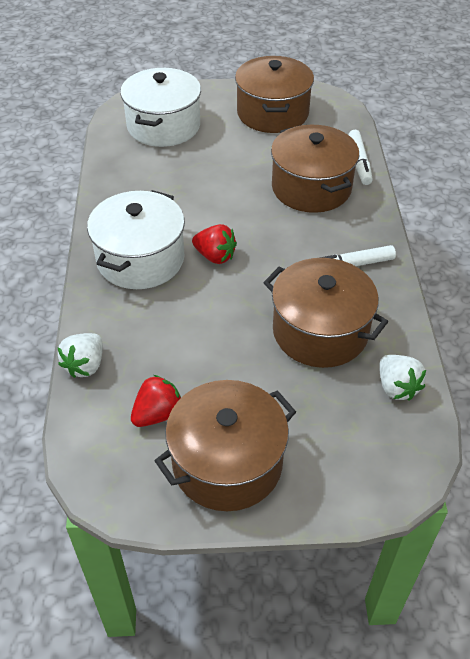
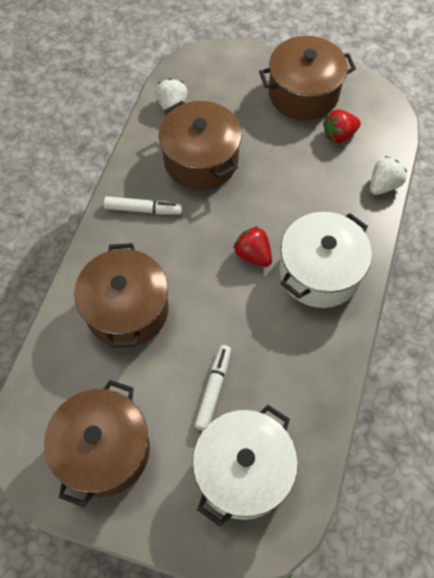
camera: 160 degrees left, 15 degrees up
(359, 162) = (58, 330): white marker -> white marker (213, 389)

